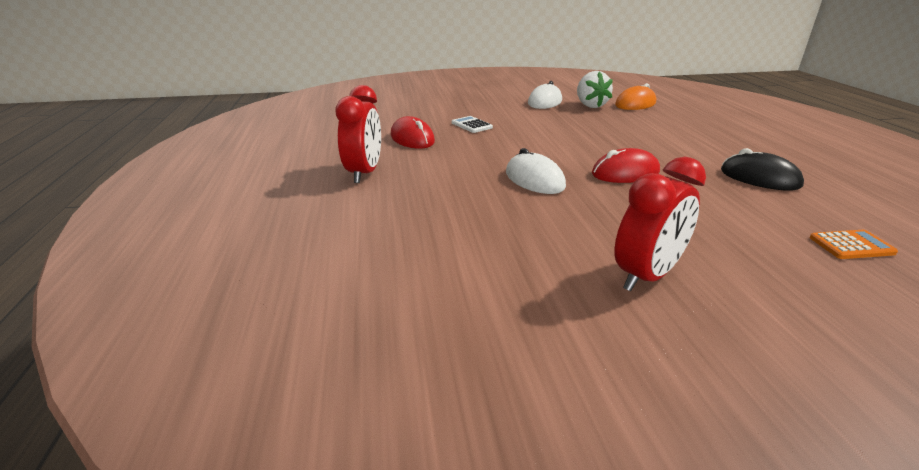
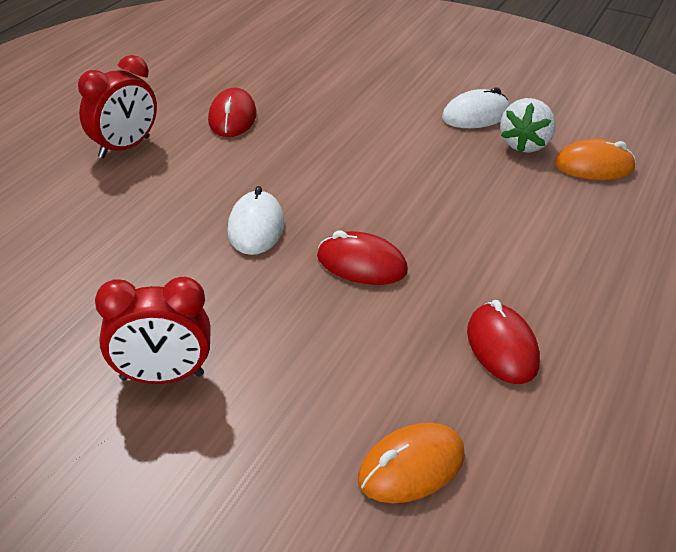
camera: 35 degrees right, 10 degrees up
(471, 125) = (323, 121): white calculator -> none
(759, 178) = (502, 347): black mouse -> red mouse
(851, 245) = (411, 467): orange calculator -> orange mouse

